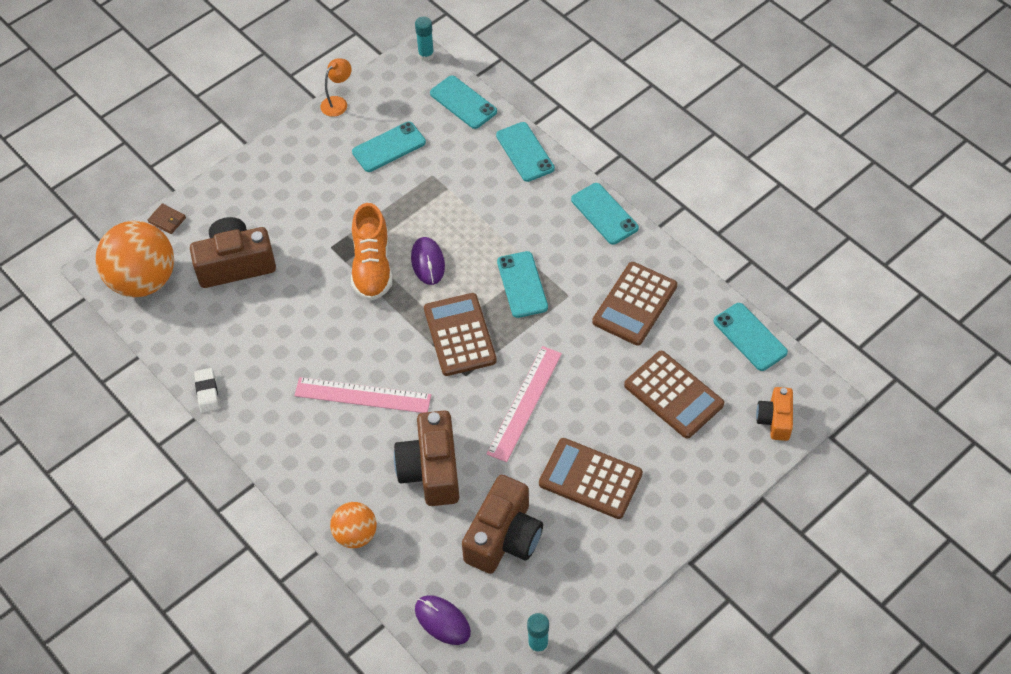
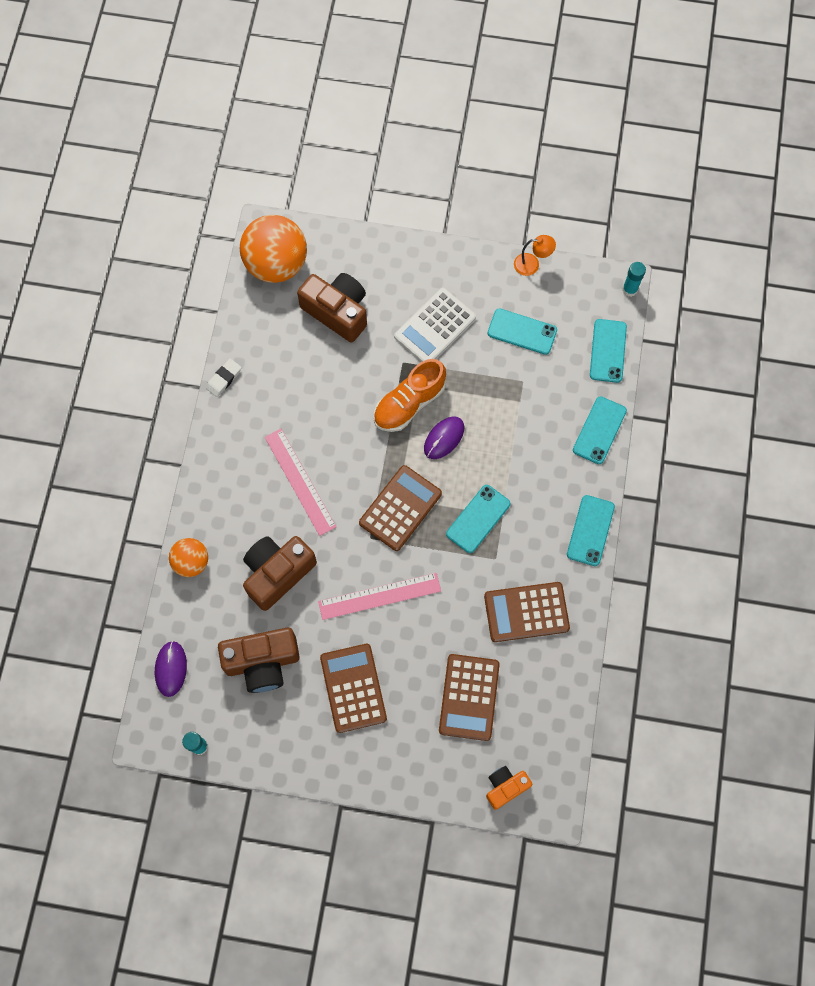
camera: 50 degrees right, 15 degrees up
(167, 220) = (336, 237): brown wallet -> none
(323, 203) = (435, 327): none -> white calculator
(750, 337) = (565, 718): turquoise phone -> none

